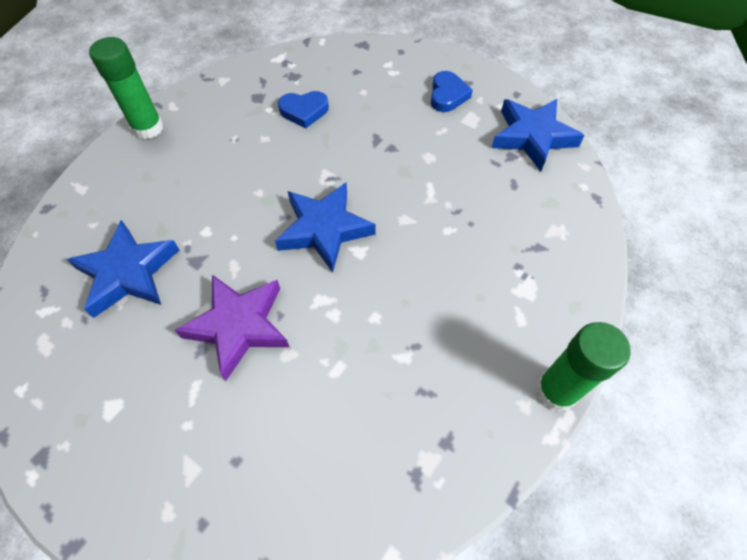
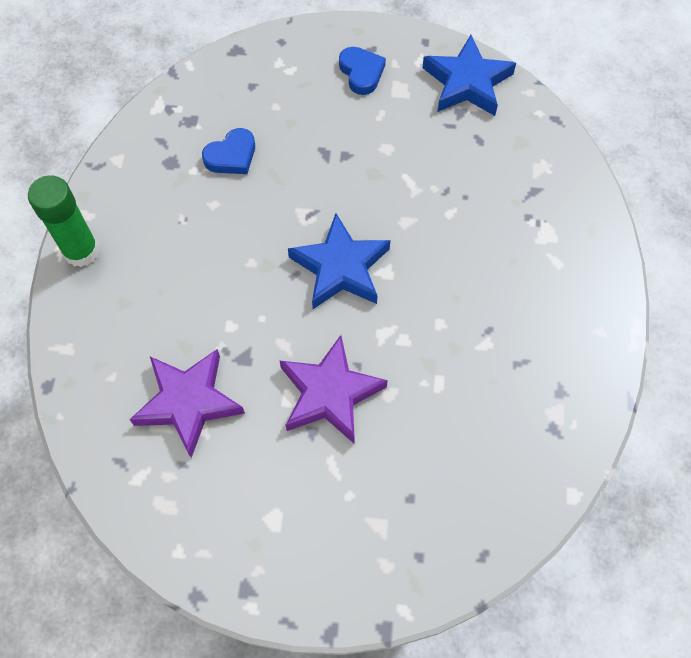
camera: 30 degrees left, 5 degrees up
(128, 273) = (188, 402): blue star -> purple star
(556, 391) = (617, 307): green glue stick -> none

